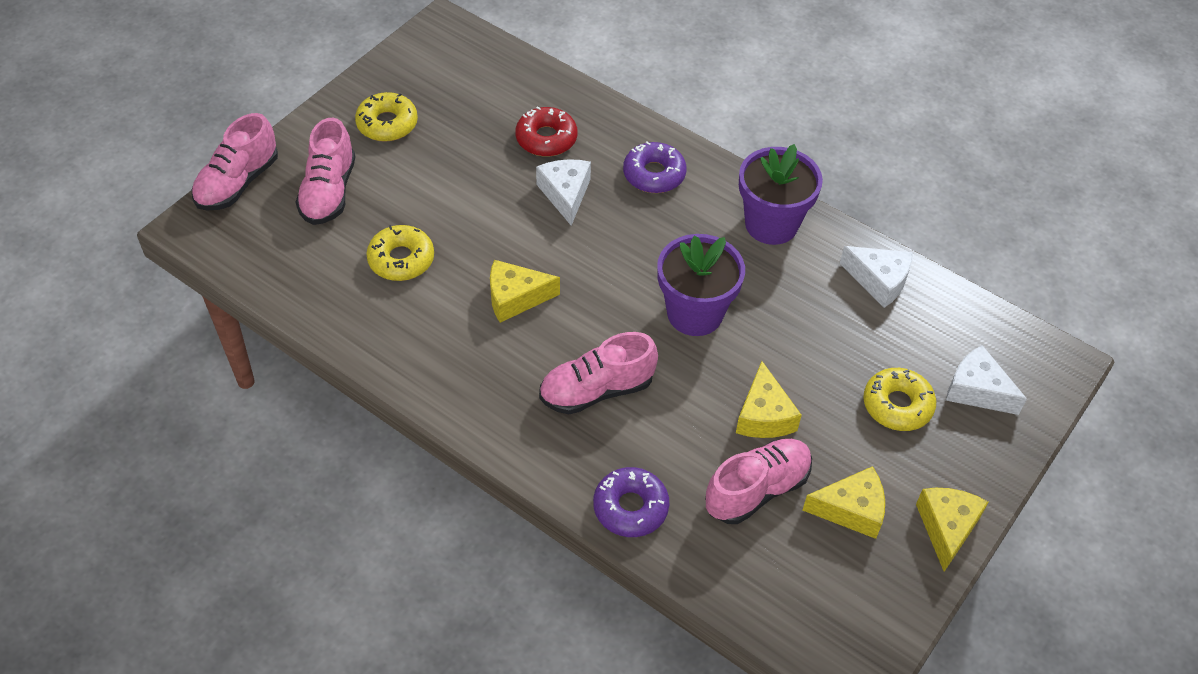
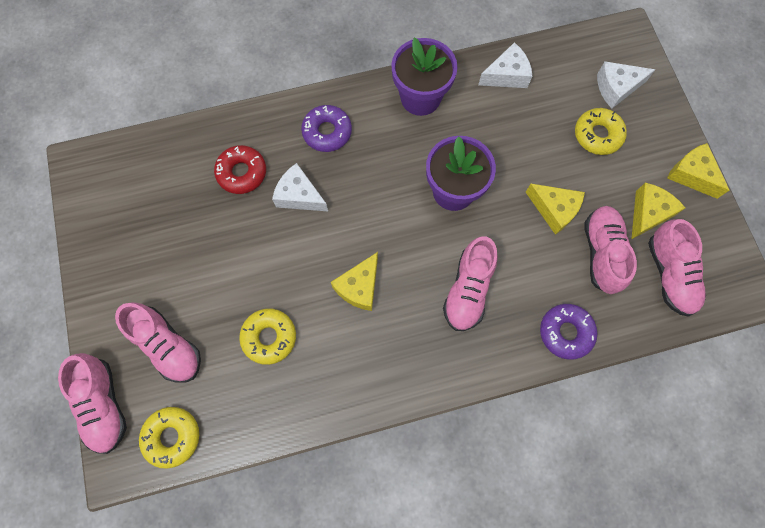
camera: 50 degrees left, 20 degrees up
(387, 124) = (138, 264): yellow donut -> yellow donut (172, 437)
(796, 573) = (669, 274): none -> pink shoe

